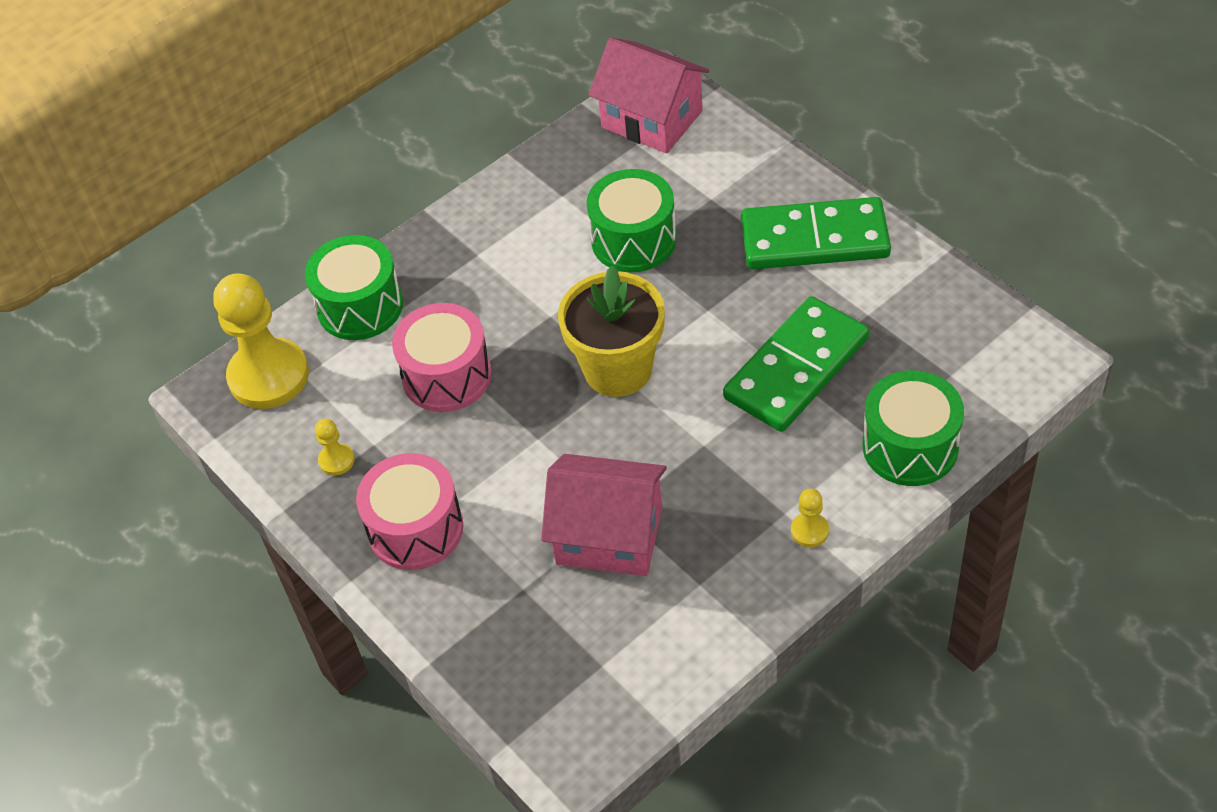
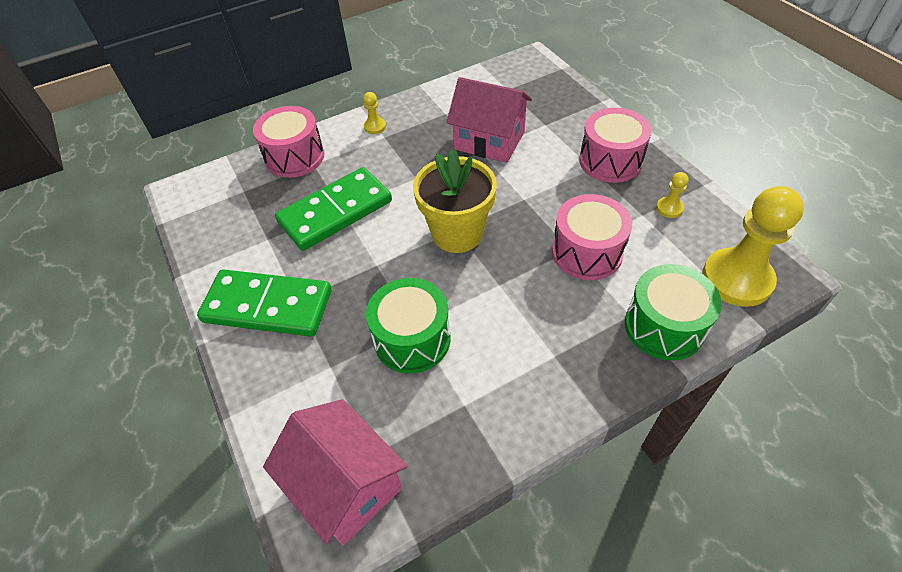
camera: 170 degrees left, 0 degrees up
(910, 446) = (295, 157): green drum -> pink drum

